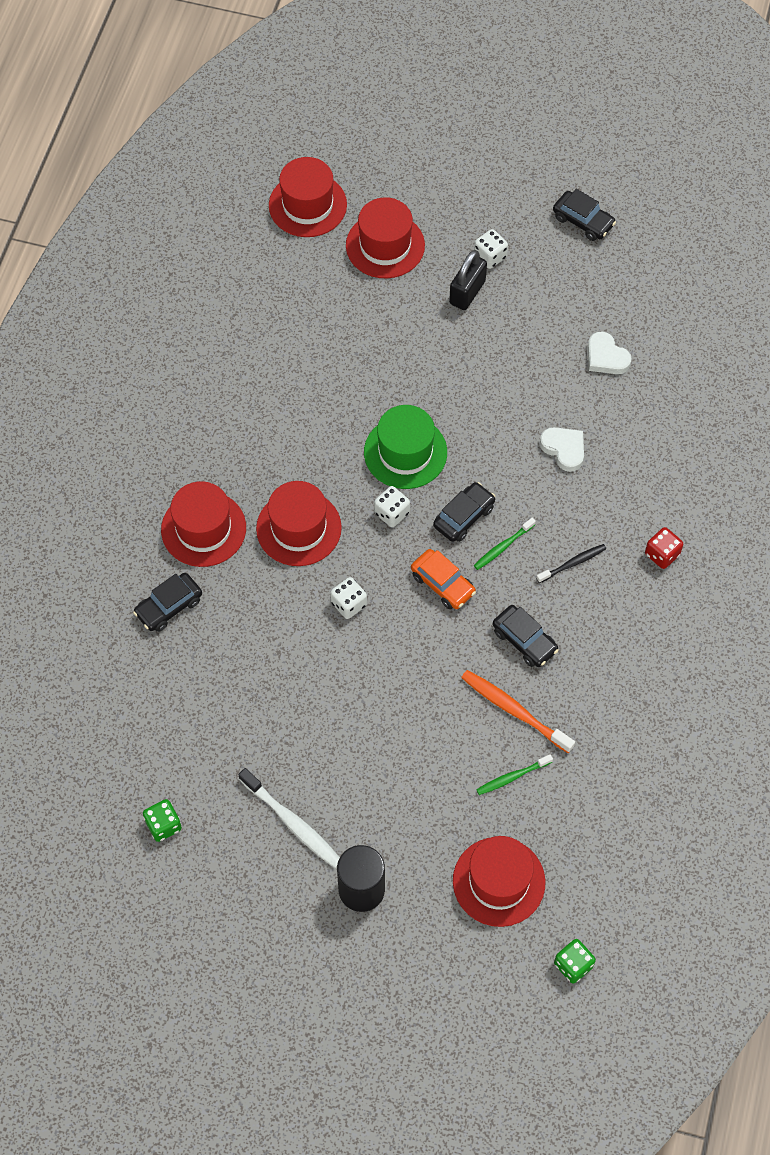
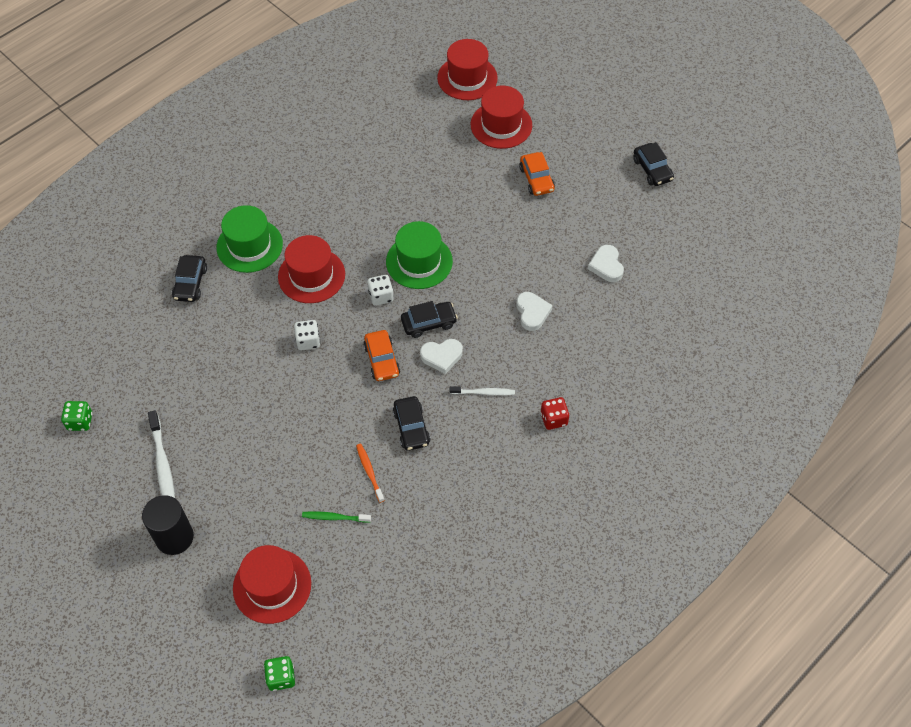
camera: 30 degrees right, 5 degrees down
(169, 606) = (190, 283): black car -> black car turned 75 degrees counterclockwise
(203, 529) = (249, 245): red hat -> green hat
(467, 292) = (536, 179): black padlock -> orange car
(490, 256) = (569, 163): white dice -> none
(503, 547) = (441, 356): green toothbrush -> white heart
(514, 710) = (369, 472): orange toothbrush -> orange toothbrush, size x0.61
(573, 563) = (483, 392): black toothbrush -> white toothbrush

